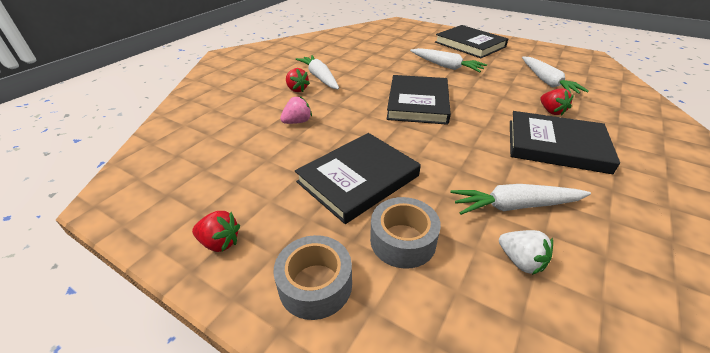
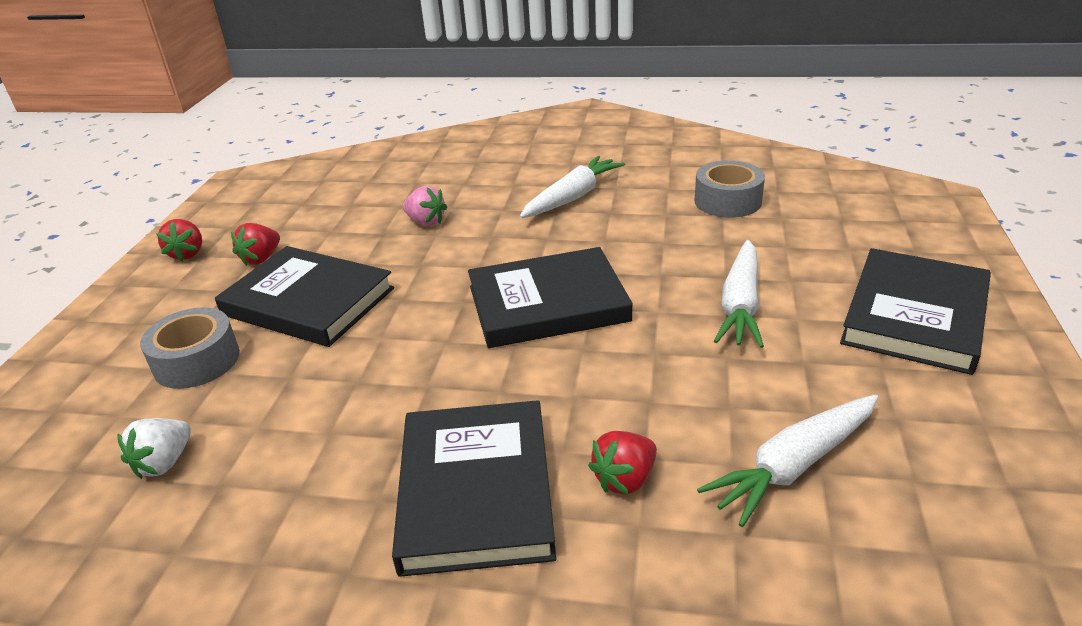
camera: 70 degrees right, 5 degrees down
(297, 89) = (518, 193): red strawberry -> red strawberry (261, 258)
(315, 284) = (132, 322): grey tape -> grey tape (727, 201)
(514, 206) = (276, 448): white carrot -> none

